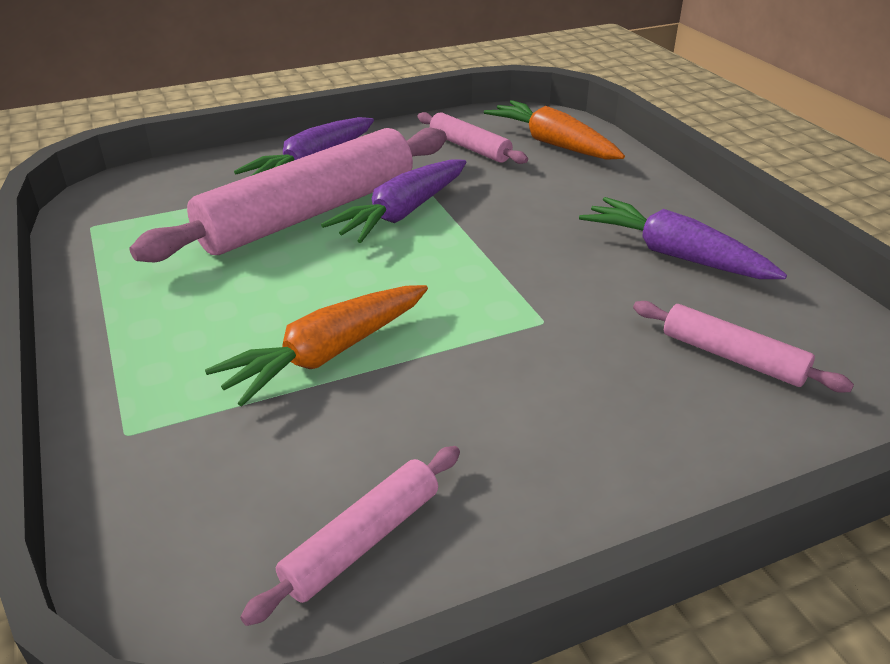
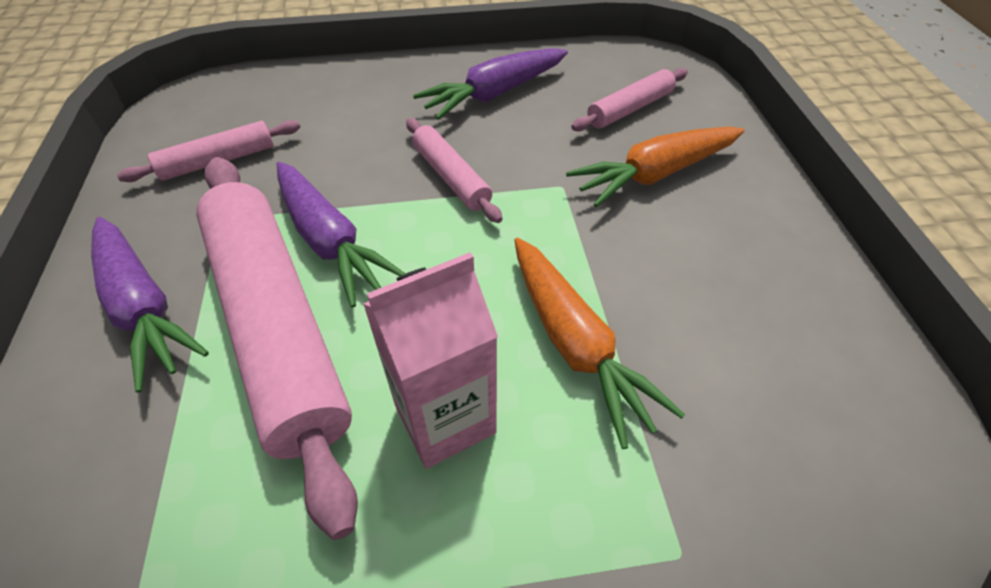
camera: 75 degrees left, 15 degrees up
(239, 299) = (445, 419): none -> pink carton
(362, 541) = (822, 351): pink rolling pin -> pink rolling pin (451, 177)
(553, 143) = (259, 104): orange carrot -> orange carrot (654, 174)

